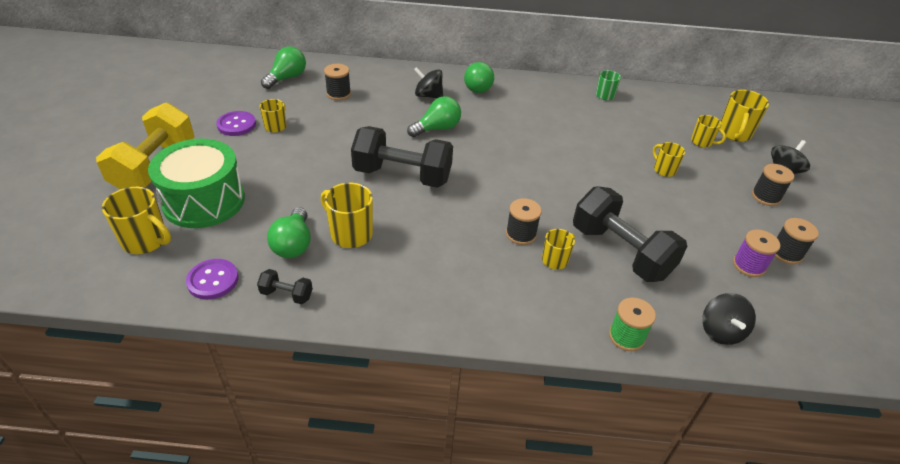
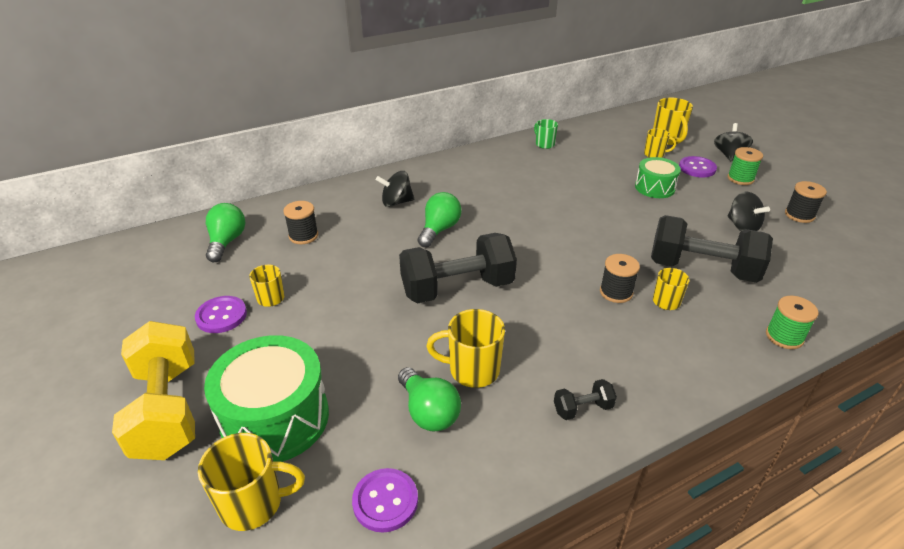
camera: 30 degrees left, 5 degrees down
(286, 294) = (480, 468): black dumbbell -> black dumbbell (582, 408)
(476, 87) = (431, 177): green light bulb -> none
(664, 170) = (654, 187): yellow mug -> green drum
(721, 331) = (832, 296): black spinning top -> black spinning top (742, 226)
(730, 170) = (697, 168): none -> purple button
(748, 265) = (790, 236): purple spool -> none
(765, 197) = (740, 179): black spool -> green spool

